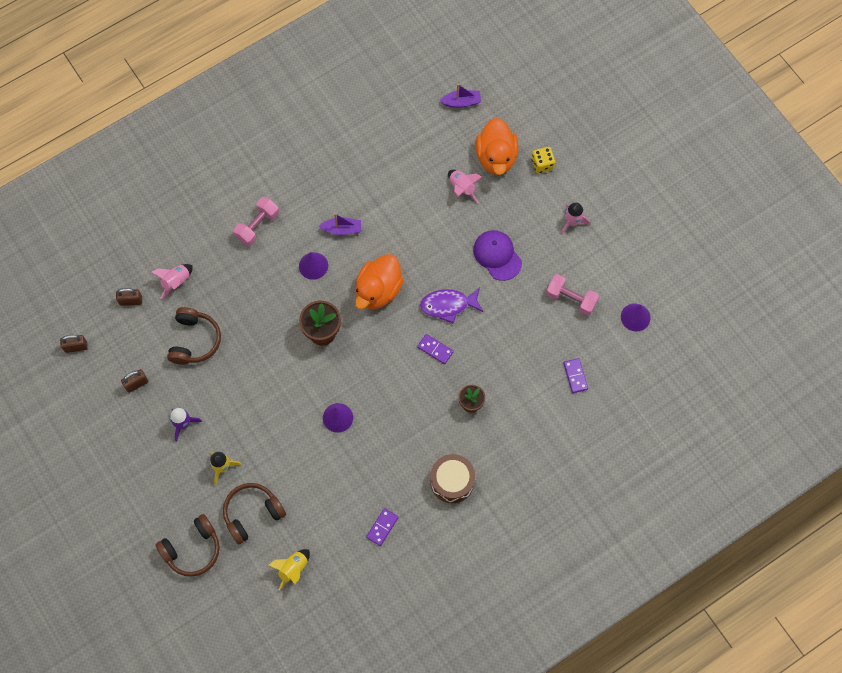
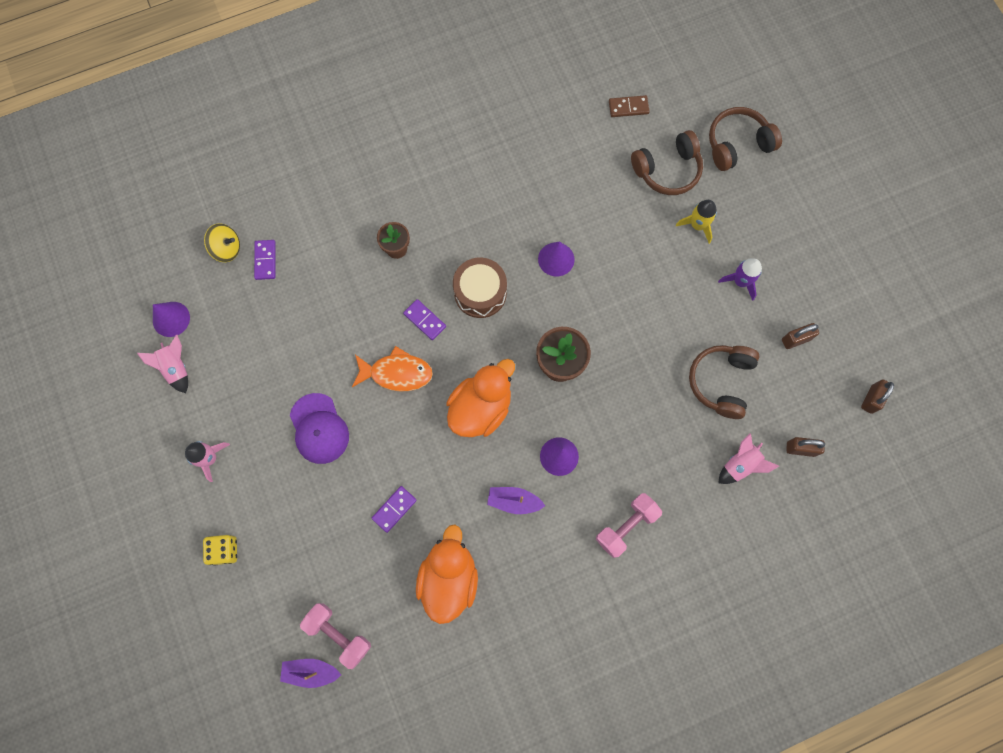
camera: 170 degrees left, 5 degrees up
(76, 347) = (871, 399): brown padlock -> brown padlock turned 60 degrees counterclockwise
(293, 569) = (628, 107): yellow rocket -> brown domino
(382, 527) = (524, 133): purple domino -> purple domino (394, 509)
(448, 305) = (397, 373): purple fish -> orange fish
(452, 481) = (437, 168): brown drum -> brown drum (480, 293)
(462, 188) = (342, 533): pink rocket -> pink rocket (176, 368)
(496, 157) = (284, 573): orange duck -> orange duck (449, 578)
(571, 299) = (242, 355): pink dumbbell -> pink dumbbell (338, 634)
(609, 380) = (227, 249): none -> yellow spinning top

